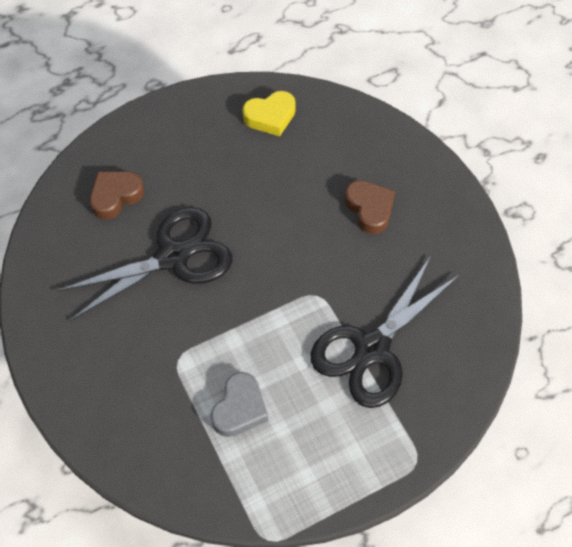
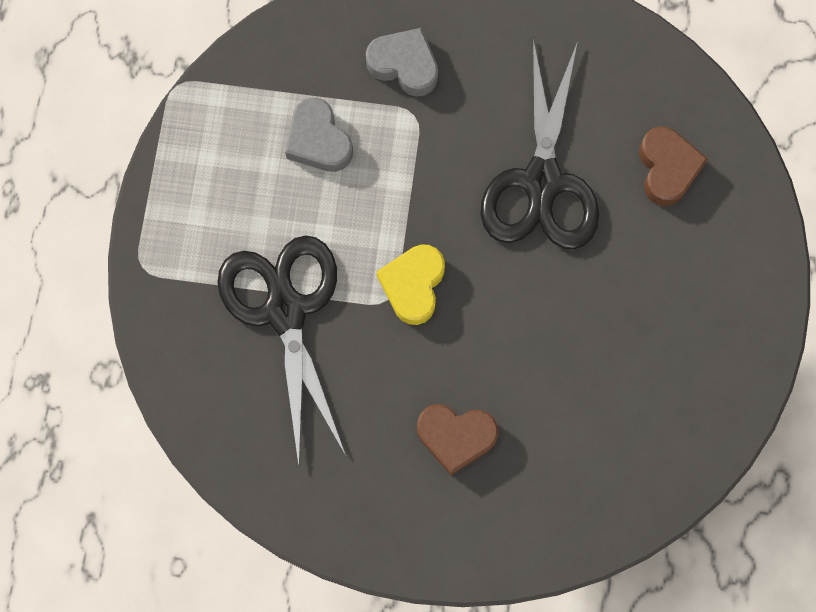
camera: 125 degrees right, 15 degrees up
(143, 390) = (404, 65): none -> grey heart
(270, 117) = (671, 415): yellow heart -> yellow heart (413, 285)

